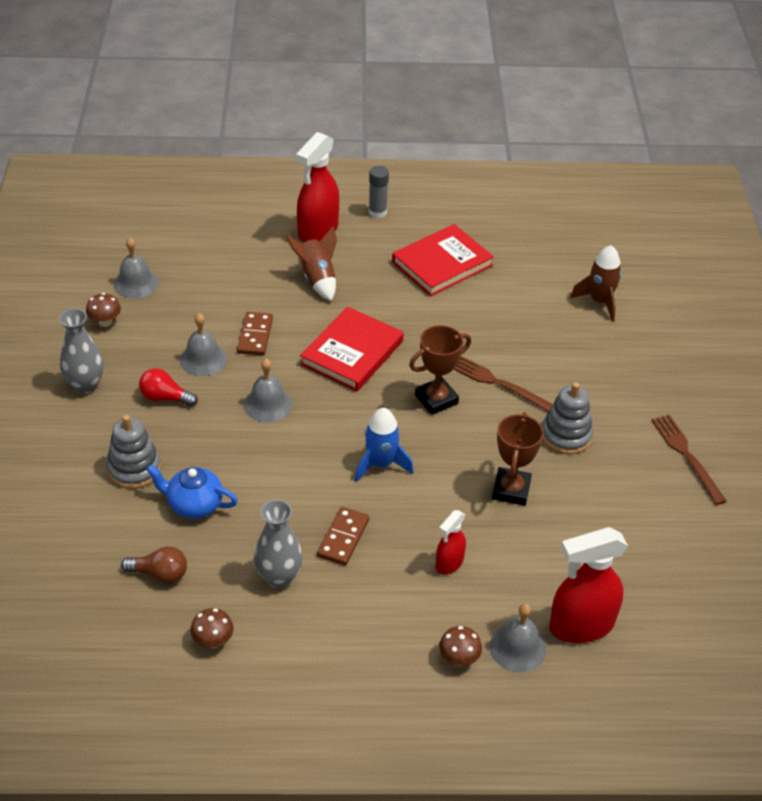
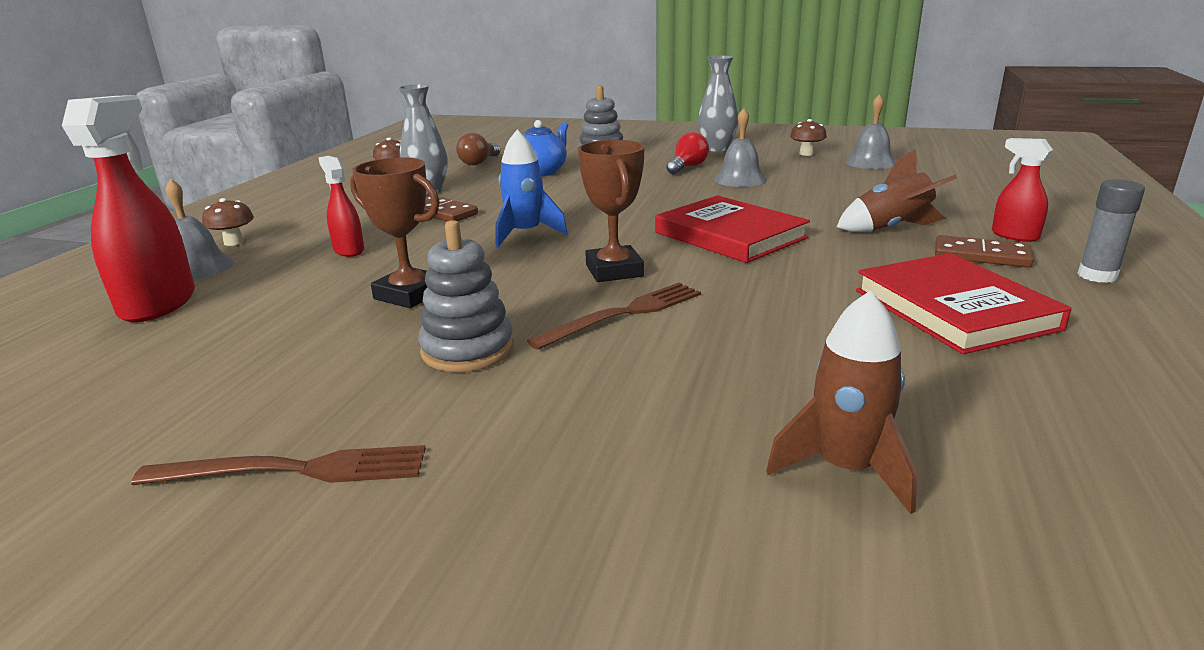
camera: 110 degrees right, 20 degrees down
(255, 336) = (774, 197): brown domino -> brown domino (981, 256)
(268, 404) = (656, 197): grey bell -> none
(318, 231) = (1014, 235): red spray bottle -> red spray bottle, size x0.54

